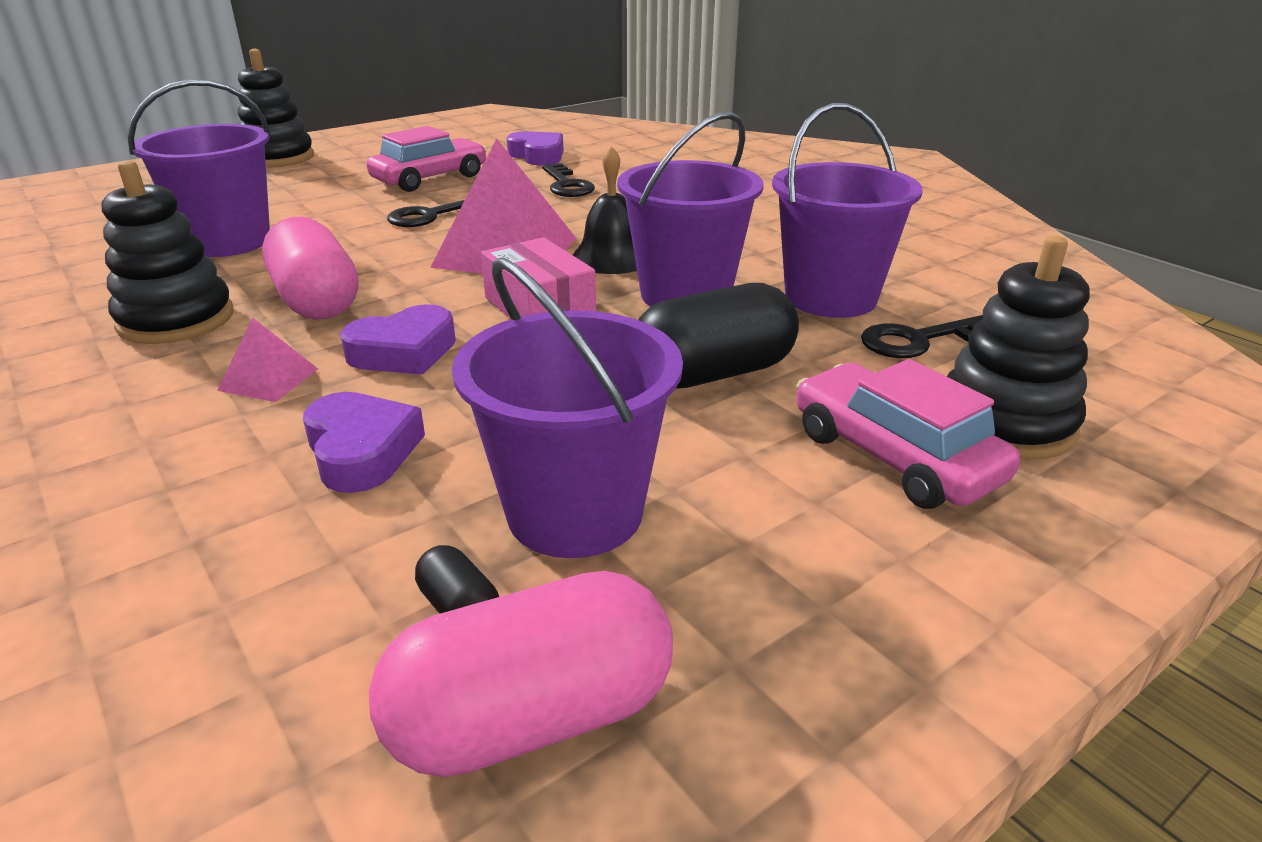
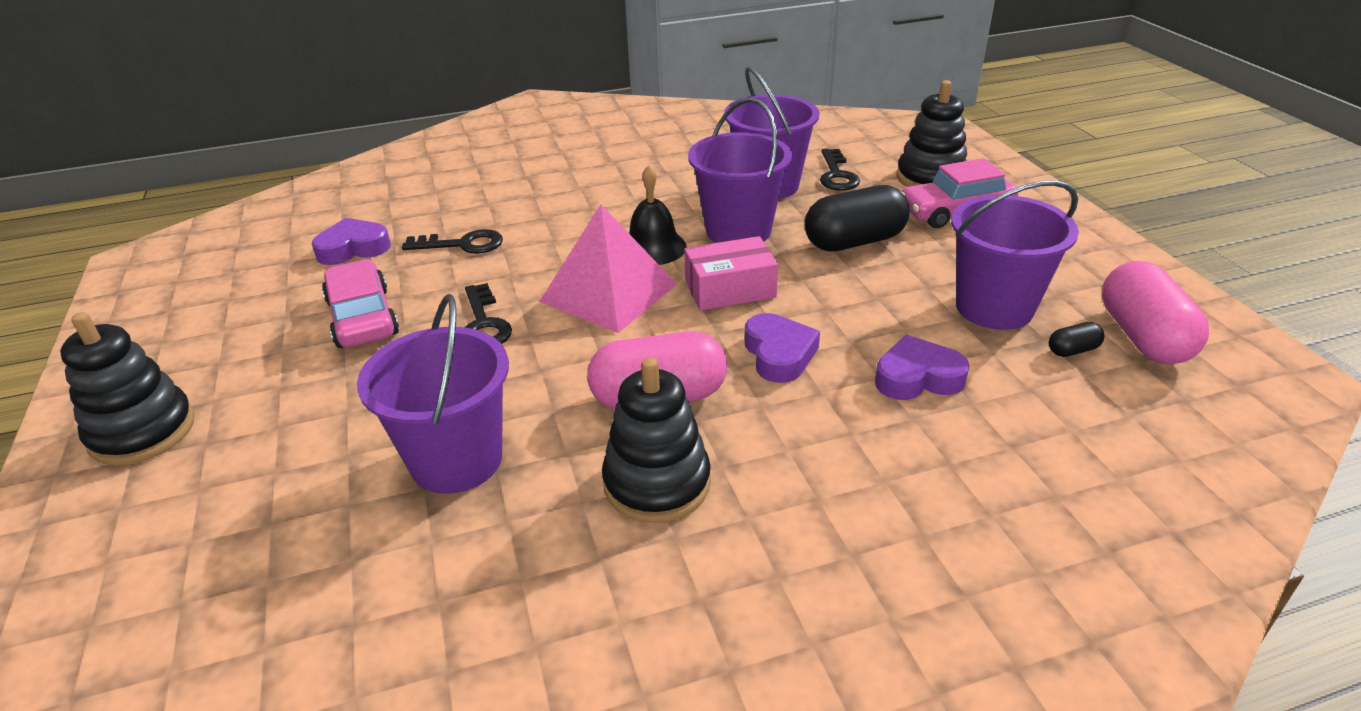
camera: 70 degrees left, 5 degrees up
(269, 379) = (801, 421): pink pyramid -> none
(713, 373) = (854, 241): black capsule -> black capsule turned 75 degrees clockwise

